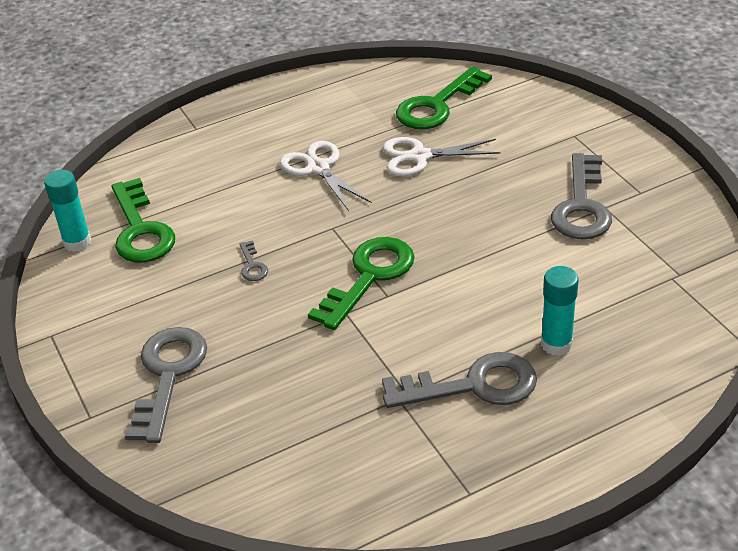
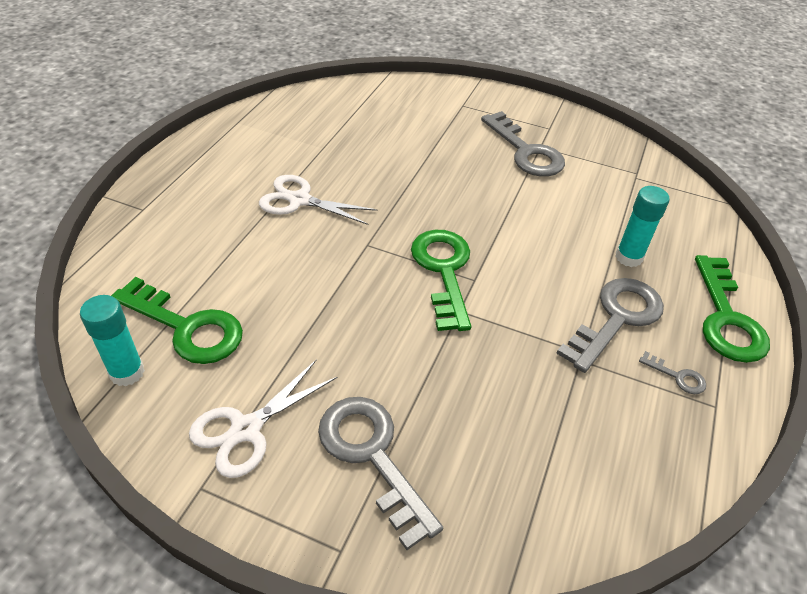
camera: 45 degrees left, 5 degrees up
(252, 265) = (335, 309): grey key -> grey key (677, 376)
(419, 157) = (372, 160): white scissors -> white scissors (246, 430)
(437, 105) = (341, 116): green key -> green key (726, 318)

